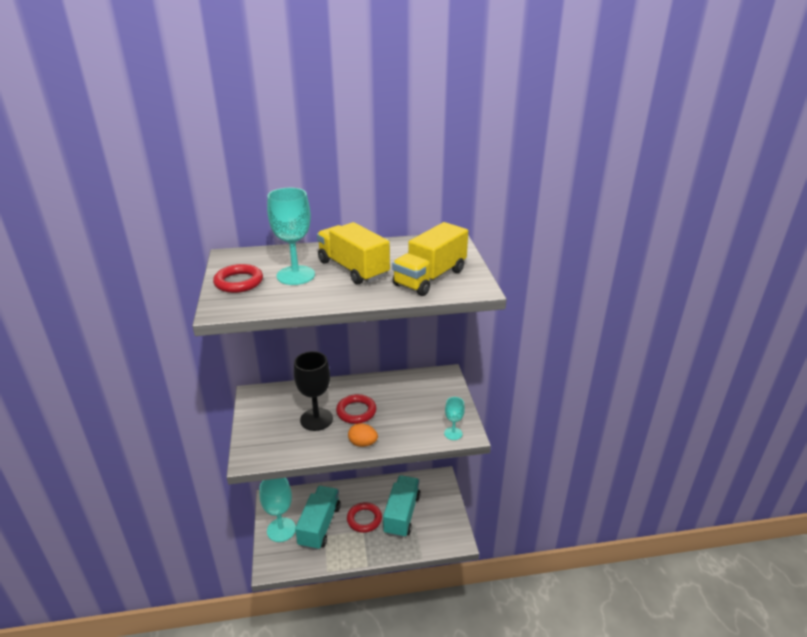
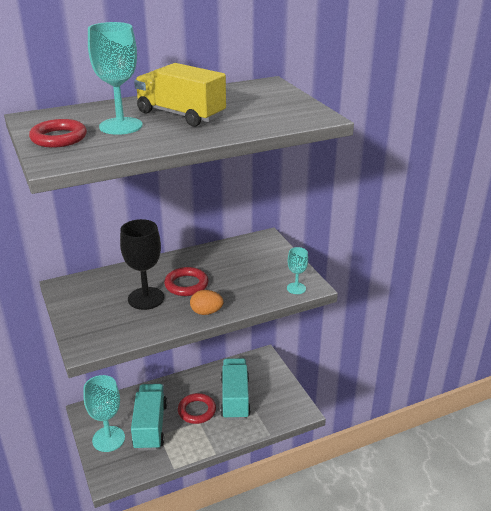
camera: 15 degrees left, 0 degrees up
(430, 278) = (267, 114): yellow truck -> none

